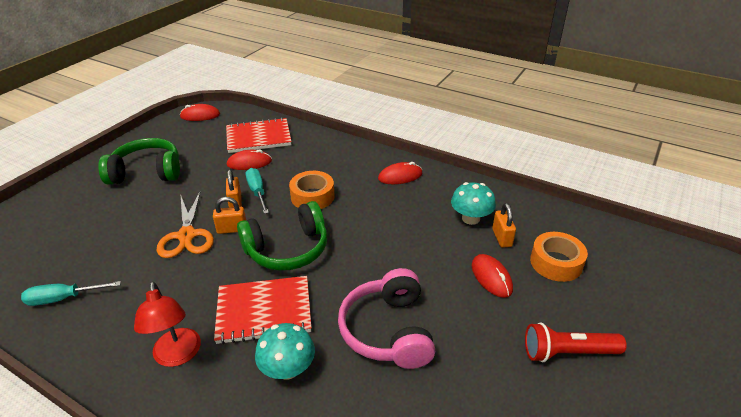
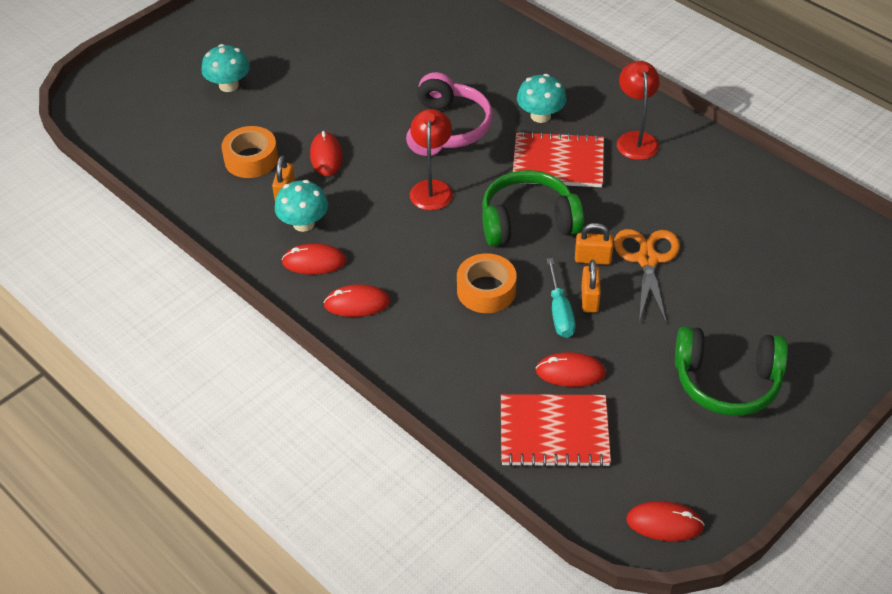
camera: 165 degrees left, 10 degrees up
(63, 298) = (764, 207): turquoise screwdriver -> none
(380, 264) = (432, 188): none -> red lamp
(445, 195) = (314, 262): none -> red mouse
(567, 352) = (305, 90): red flashlight -> none
(655, 343) = (228, 85): none -> turquoise mushroom

